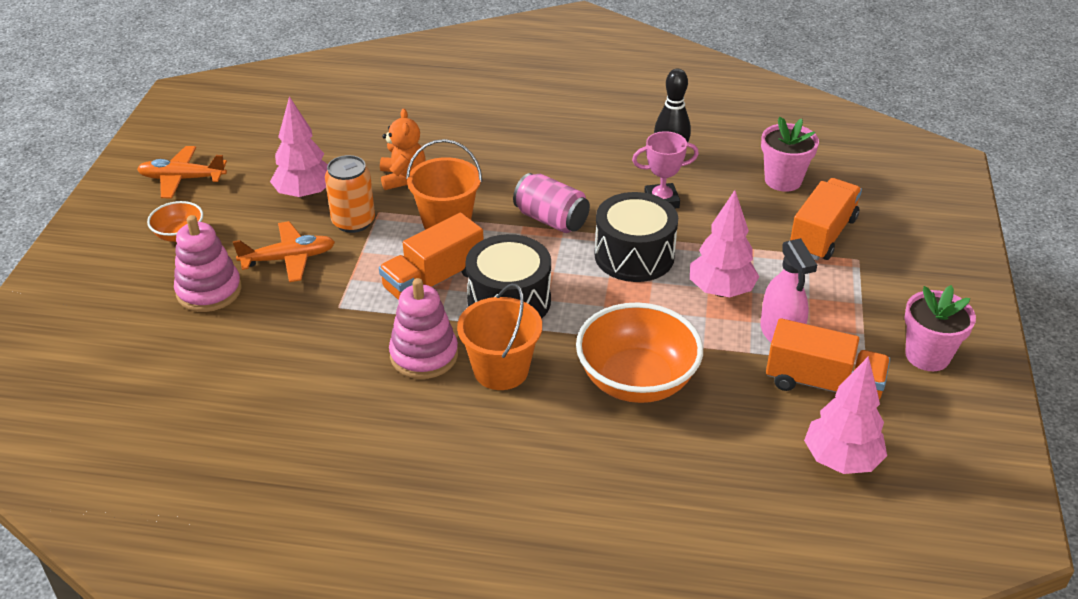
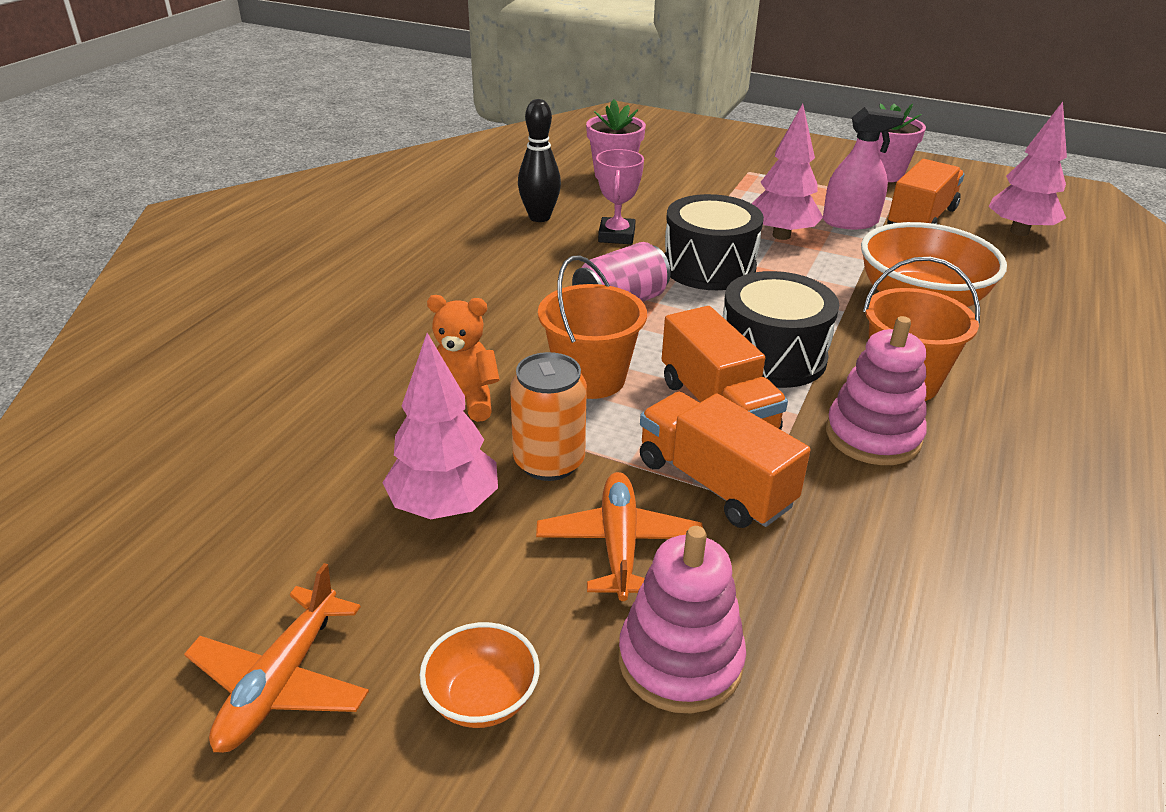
camera: 75 degrees left, 5 degrees down
(822, 235) = (708, 177): orange truck -> orange truck (714, 483)

